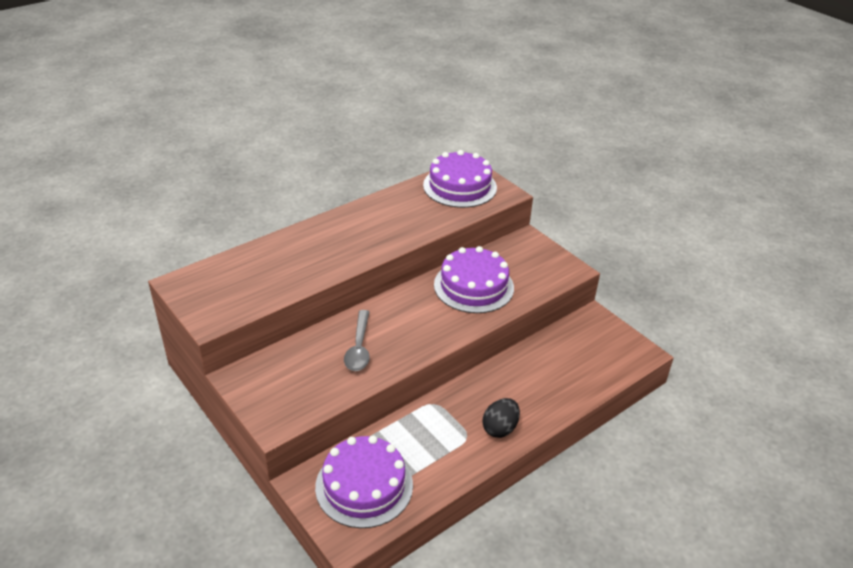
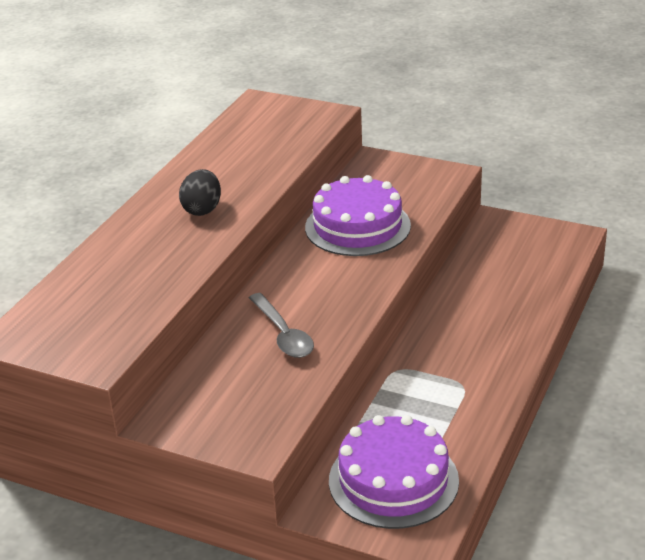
camera: 25 degrees left, 5 degrees down
(460, 186) = (268, 123): purple cake -> none
(500, 428) = (491, 363): black egg -> black egg (202, 209)

